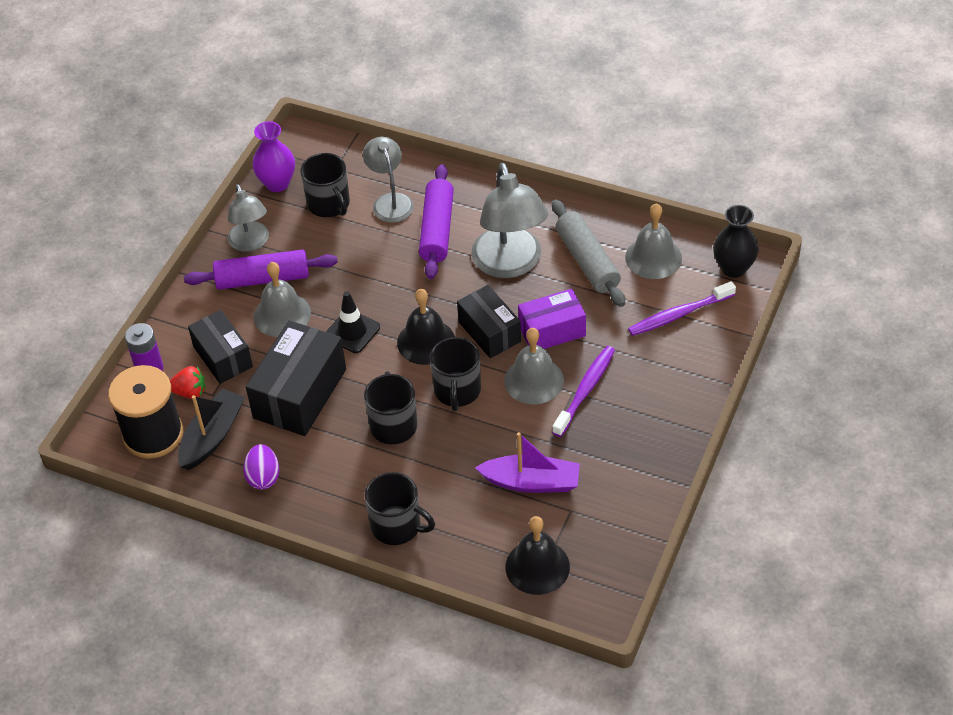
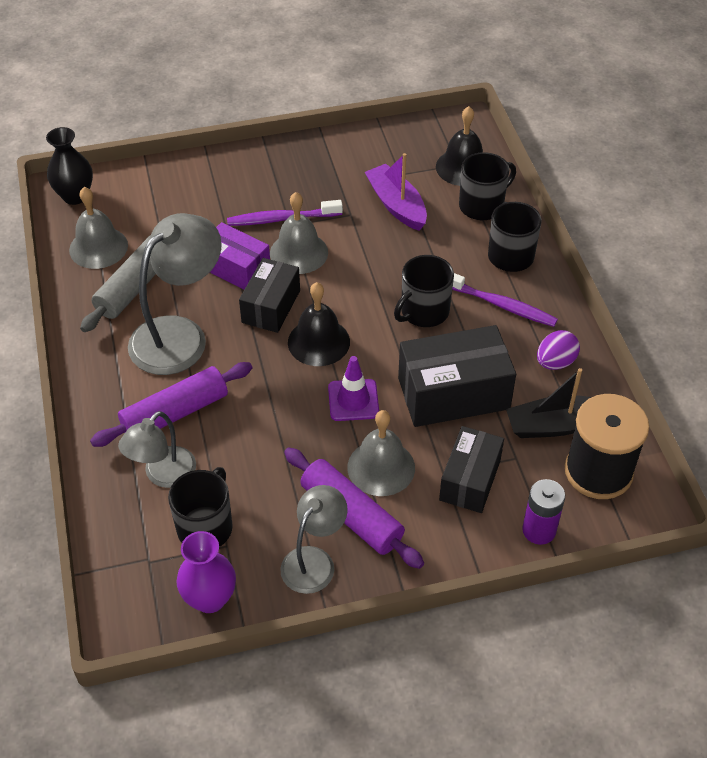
camera: 130 degrees left, 0 degrees up
(190, 392) = (530, 476): red strawberry -> none
(352, 331) = (353, 400): black traffic cone -> purple traffic cone
(457, 391) = (352, 292): black mug -> black mug (482, 205)
(679, 314) = (154, 204): purple toothbrush -> purple toothbrush (501, 305)

